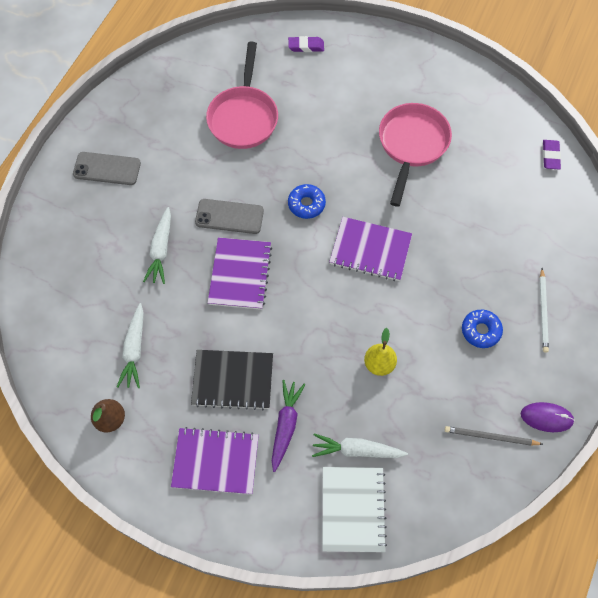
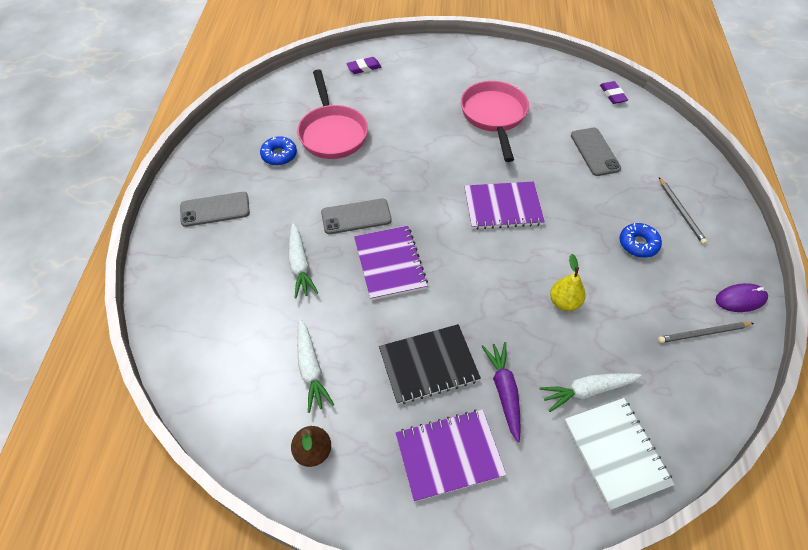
camera: 20 degrees left, 10 degrees down
(306, 204) = (424, 186): blue donut -> blue donut (279, 155)
(493, 218) = (594, 152): none -> grey phone
(543, 312) = (681, 212): white pencil -> grey pencil

